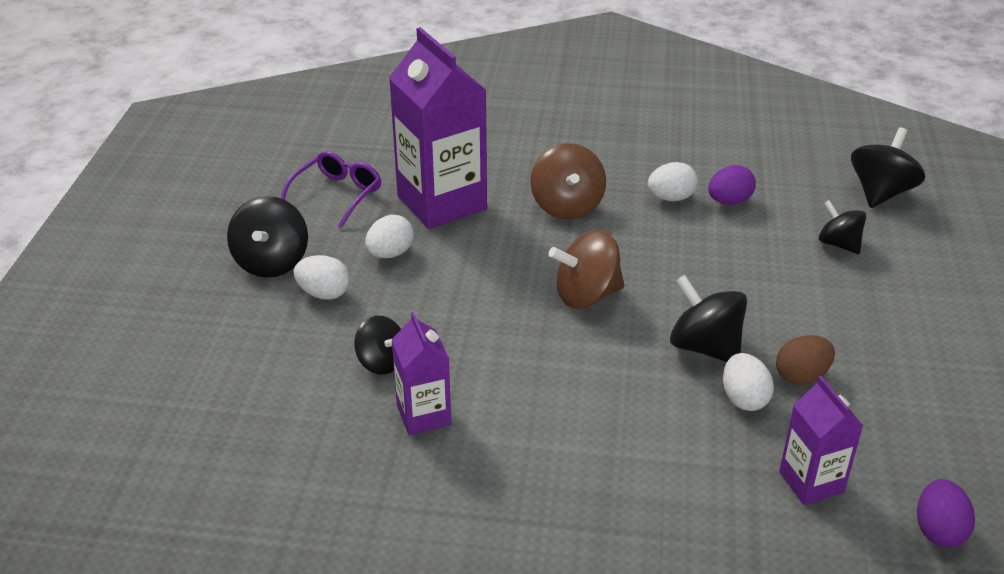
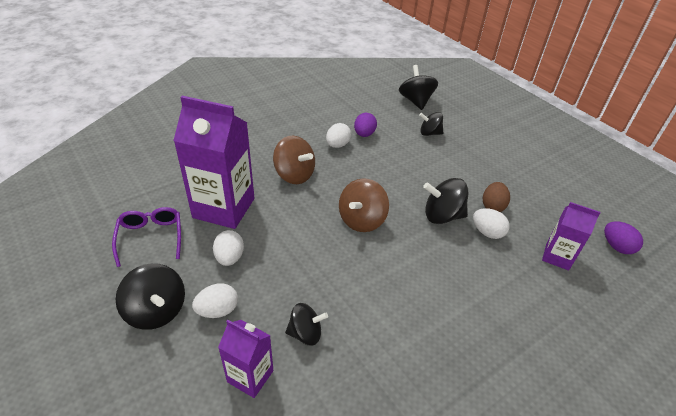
camera: 45 degrees left, 5 degrees up
(423, 415) = (367, 350): purple carton -> purple carton (250, 376)

